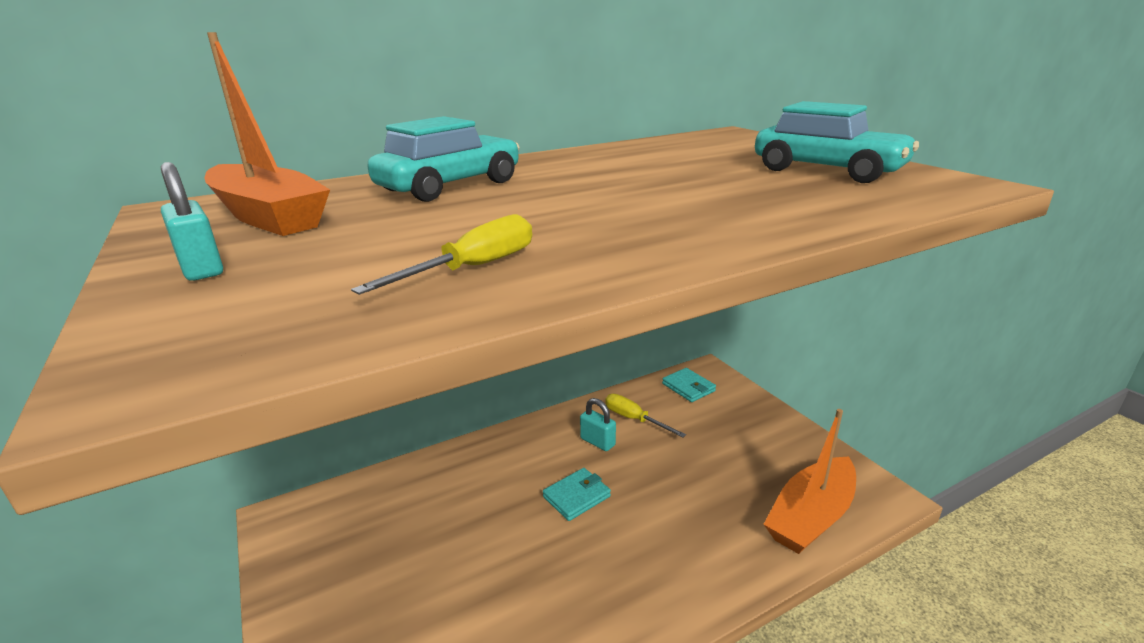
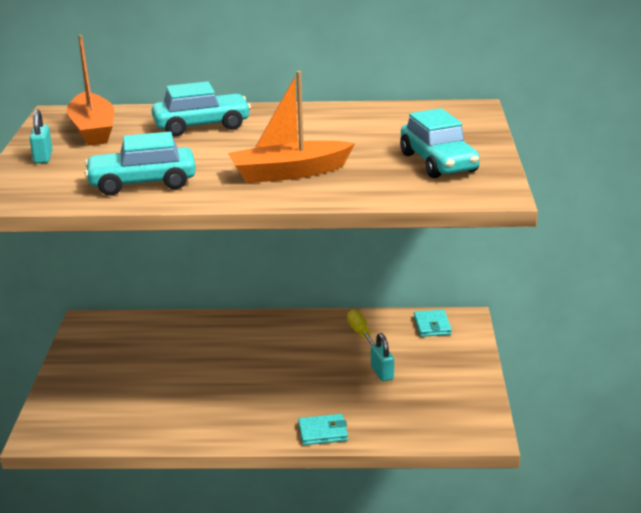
camera: 30 degrees right, 0 degrees up
(473, 268) = (142, 183): yellow screwdriver -> turquoise car
(577, 497) = (269, 366): turquoise wallet -> turquoise wallet (323, 432)
(597, 442) = (318, 340): turquoise padlock -> turquoise padlock (382, 373)
(811, 517) = (412, 427): orange boat -> orange boat (288, 173)

